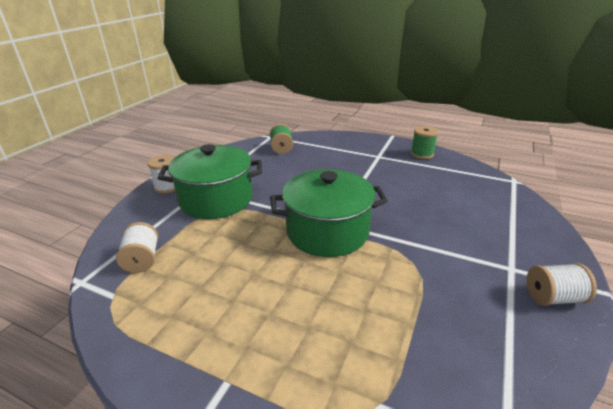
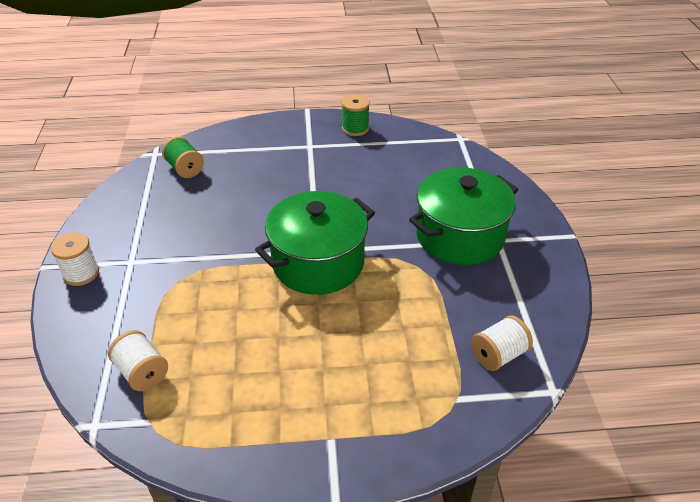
camera: 30 degrees left, 10 degrees up
(216, 199) = (162, 268): green pot -> green pot (460, 236)
(553, 297) = (538, 255): white spool -> white spool (498, 355)

